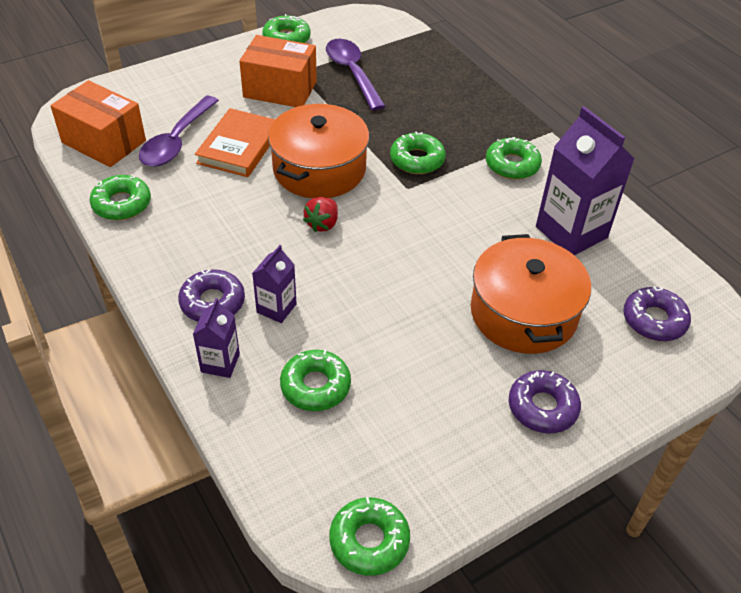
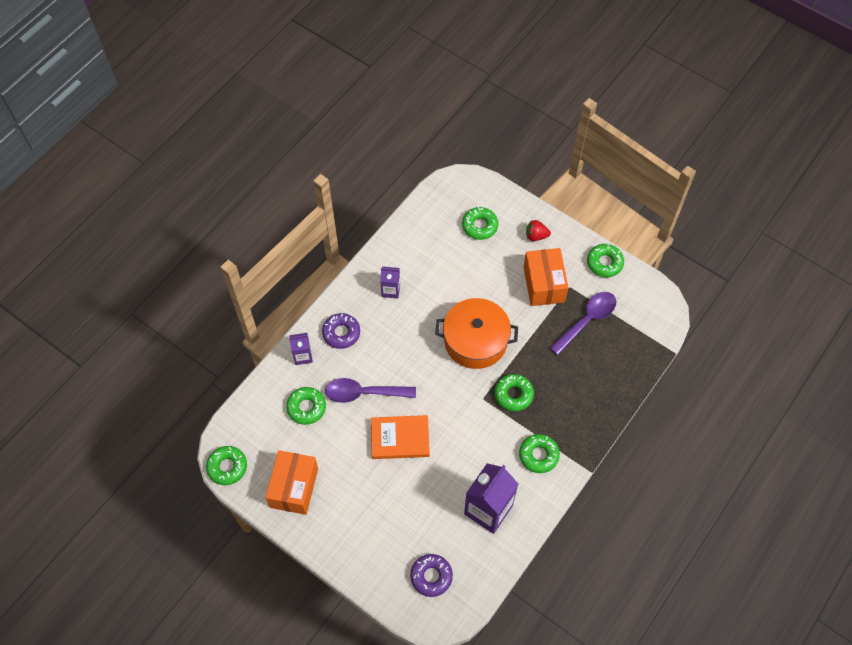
camera: 70 degrees right, 15 degrees up
(104, 141) = (441, 214): orange box -> orange box (294, 487)
(122, 204) = (393, 251): green donut -> green donut (479, 226)
(176, 141) = (461, 251): purple spoon -> purple spoon (363, 393)
(239, 147) = (473, 287): orange book -> orange book (400, 438)
(276, 308) = (351, 366): purple carton -> purple carton (390, 290)
(322, 224) = (427, 362): red strawberry -> red strawberry (536, 236)
(523, 313) = (404, 498): orange pot -> none
(542, 407) = (338, 527): purple donut -> none

